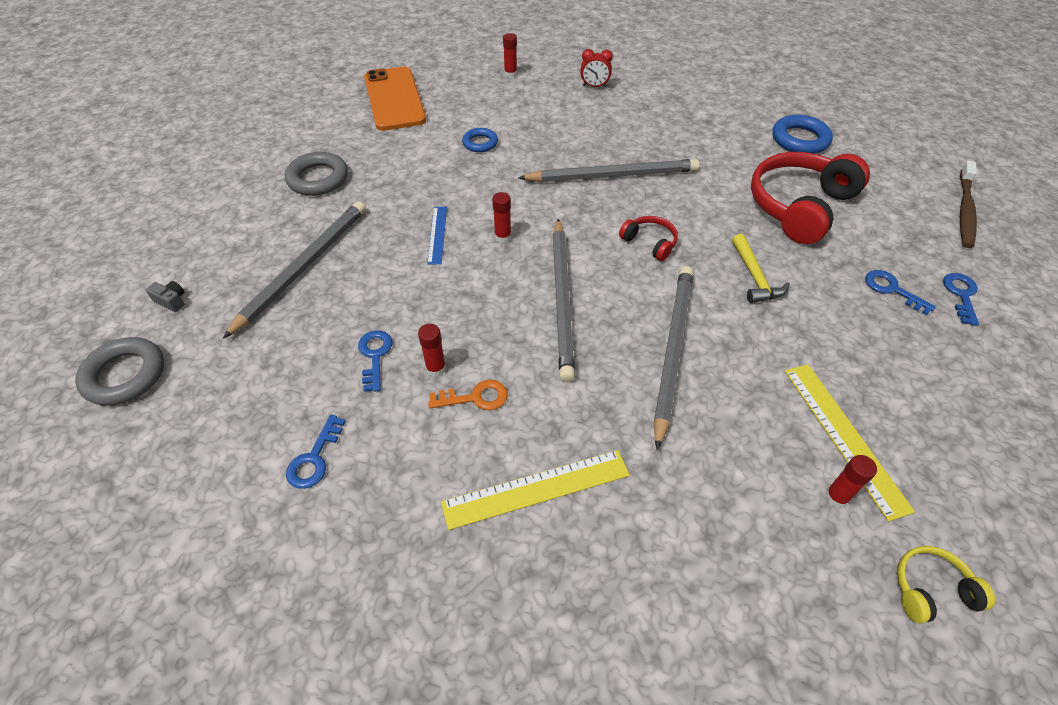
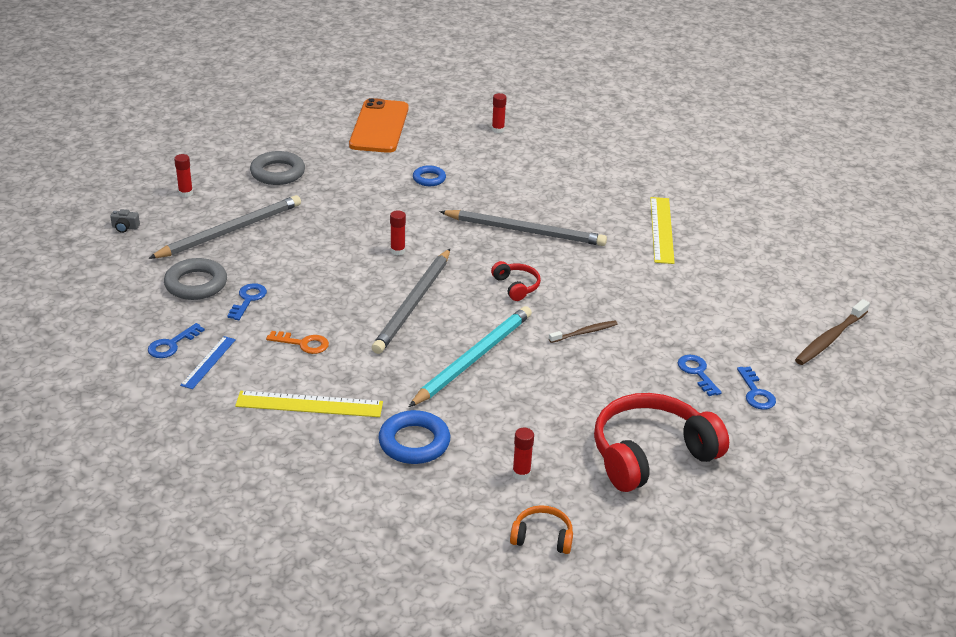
camera: 20 degrees right, 15 degrees down
(125, 375) = (73, 263): grey ring -> grey ring (196, 284)
(171, 301) = (125, 227): grey camera -> grey camera turned 135 degrees clockwise
(436, 368) = (287, 319): red glue stick -> red glue stick (185, 193)
(437, 234) = (346, 236): blue ruler -> blue ruler (208, 362)
(594, 86) = (568, 158): red clock -> none
(672, 350) = (473, 358): grey pencil -> turquoise pencil
(755, 277) = (585, 332): yellow hammer -> brown toothbrush
(799, 206) = (674, 296): red headphones -> red headphones (650, 454)
(800, 139) = (726, 247): blue ring -> blue ring (414, 442)
(844, 436) = (561, 445): yellow ruler -> yellow ruler (662, 230)
(931, 589) = (542, 537): yellow headphones -> orange headphones
(961, 295) = (756, 393): blue key -> blue key turned 135 degrees clockwise

